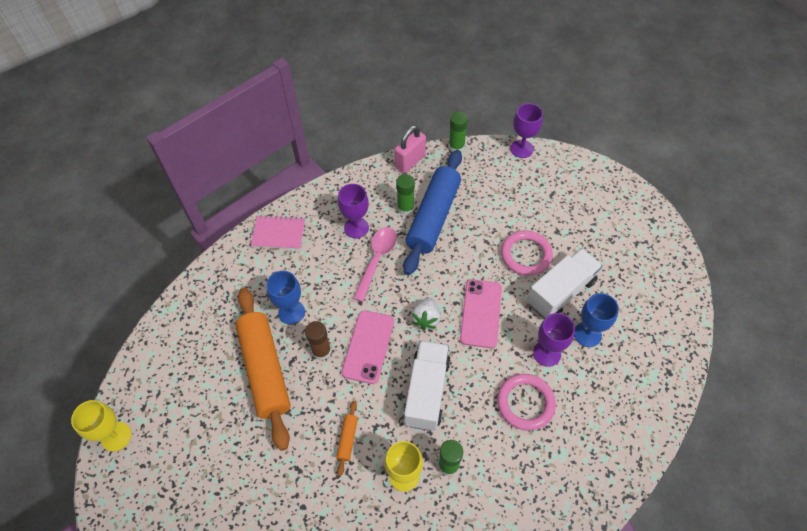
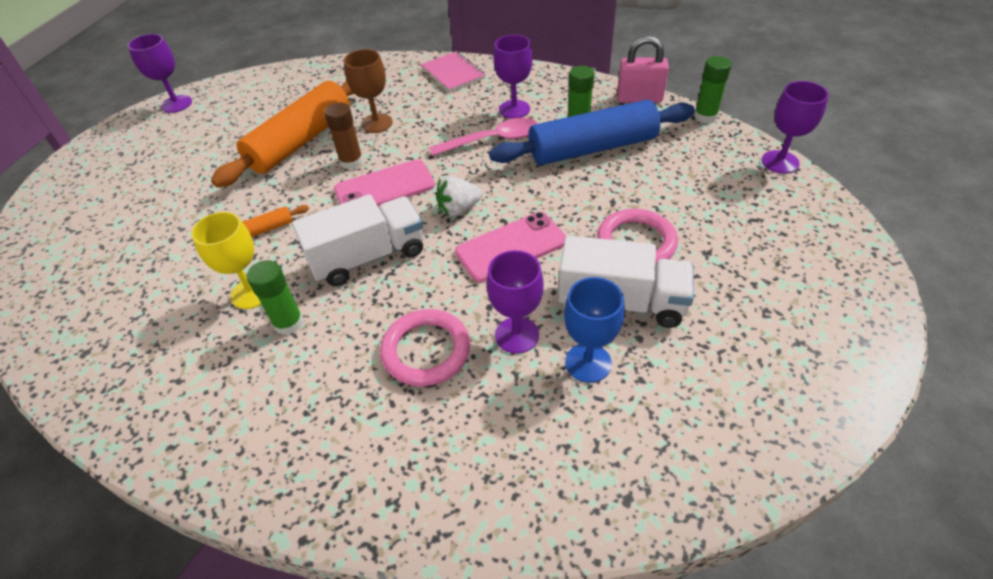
camera: 55 degrees right, 10 degrees down
(116, 436) = (176, 104): yellow goblet -> purple goblet
(291, 312) = (376, 123): blue goblet -> brown goblet

